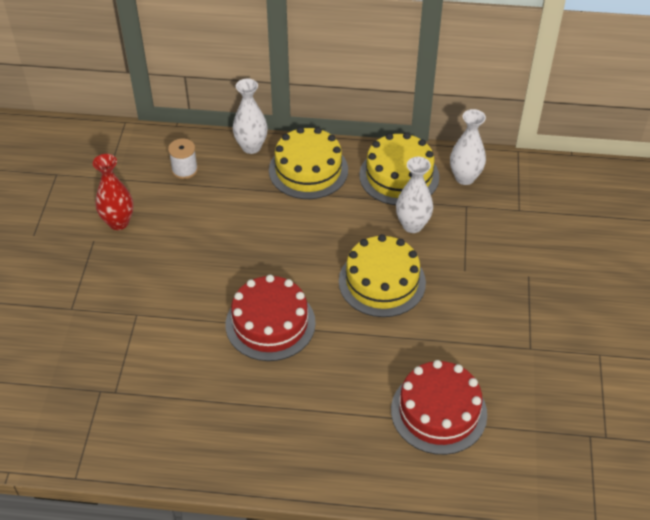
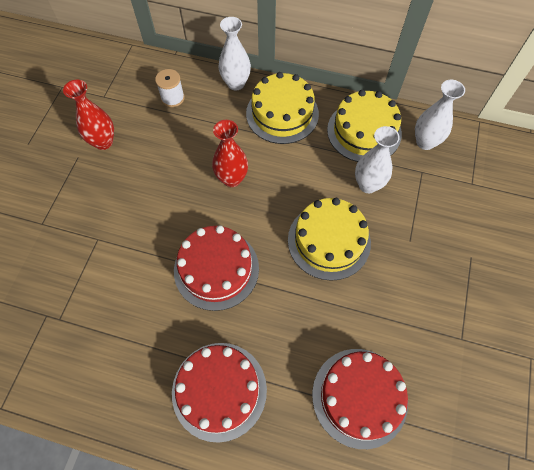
camera: 10 degrees right, 15 degrees up
(267, 239) = (232, 179): none -> red vase
(298, 428) = (219, 390): none -> red cake

